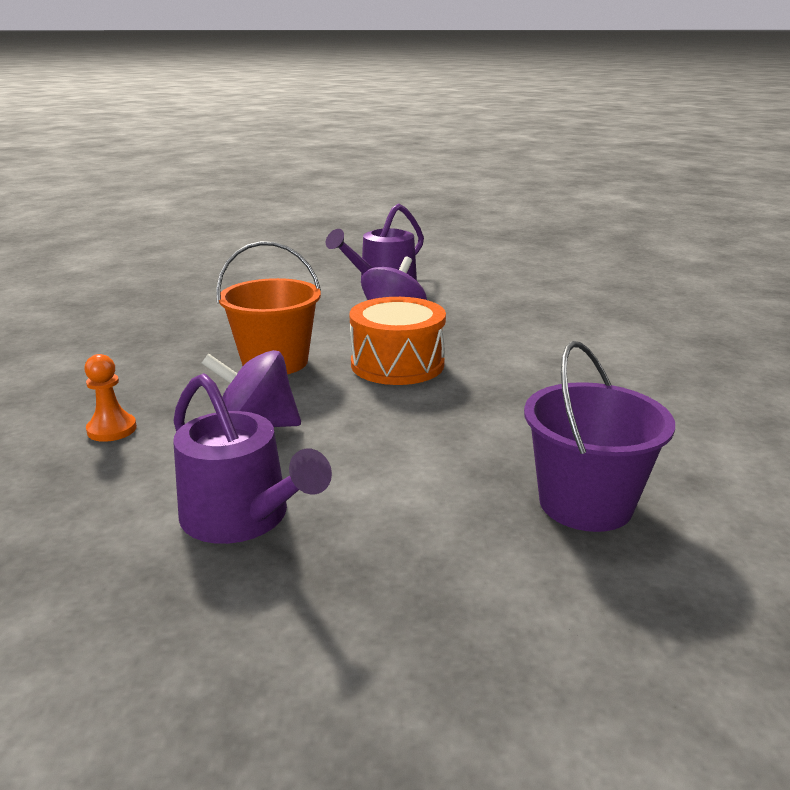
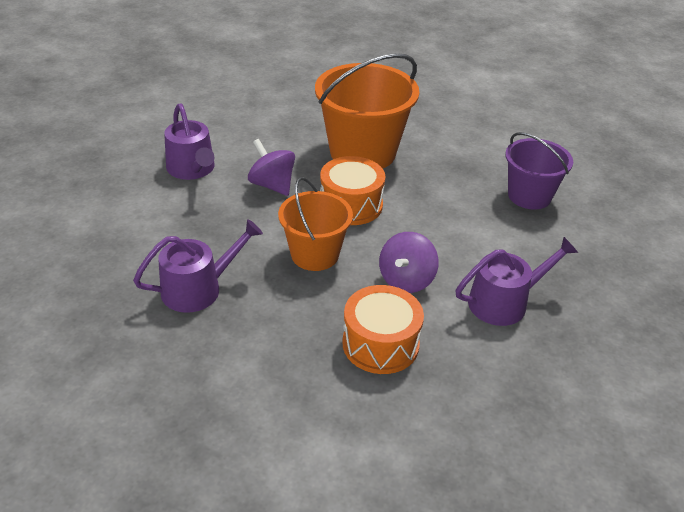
camera: 70 degrees left, 15 degrees up
(112, 429) = (380, 344): orange pawn -> orange drum
(182, 322) = (198, 289): none -> purple watering can
(527, 351) = (362, 152): none -> orange bucket

